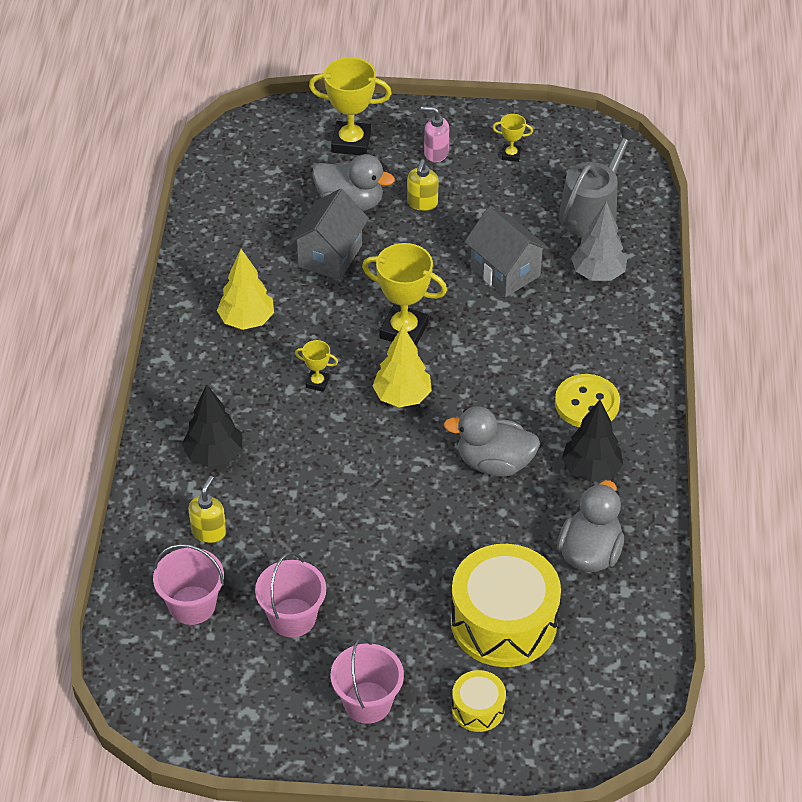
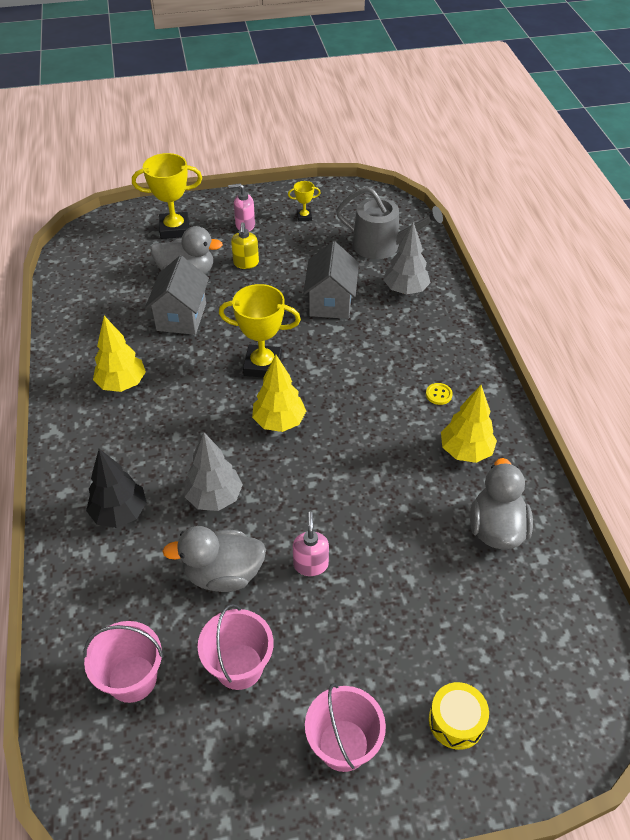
camera: 15 degrees left, 0 degrees up
(209, 531) = (132, 593): yellow soap dispenser -> none
(312, 460) = (214, 497): none -> grey tree
(317, 382) = (200, 425): yellow trophy -> none
(388, 544) = (310, 564): none -> pink soap dispenser
(494, 463) = (380, 463): grey duck -> grey duck (223, 574)
(503, 621) = (445, 617): yellow drum -> none
(505, 271) = (331, 302): grey house -> grey house turned 60 degrees clockwise
(587, 403) = (438, 394): yellow button -> yellow button, size x0.46
(591, 470) = (465, 451): black tree -> yellow tree
(592, 211) = (382, 245): grey watering can -> grey watering can turned 90 degrees clockwise

